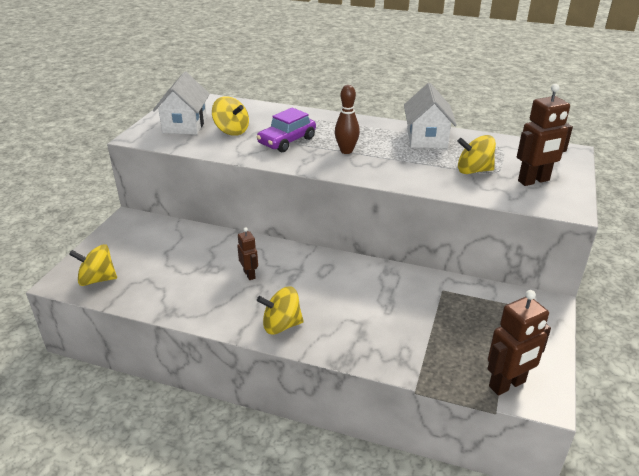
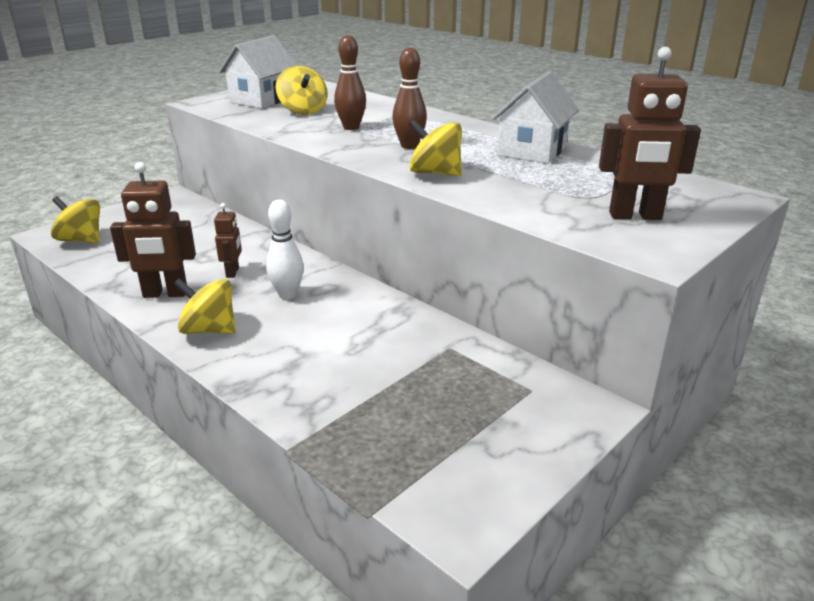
camera: 25 degrees right, 5 degrees down
(287, 141) = (351, 127): purple car -> brown bowling pin
(306, 281) = (287, 294): none -> white bowling pin
(473, 170) = (555, 190): yellow spinning top -> yellow spinning top (435, 173)
(507, 384) = (423, 487): brown robot -> brown robot (165, 294)

